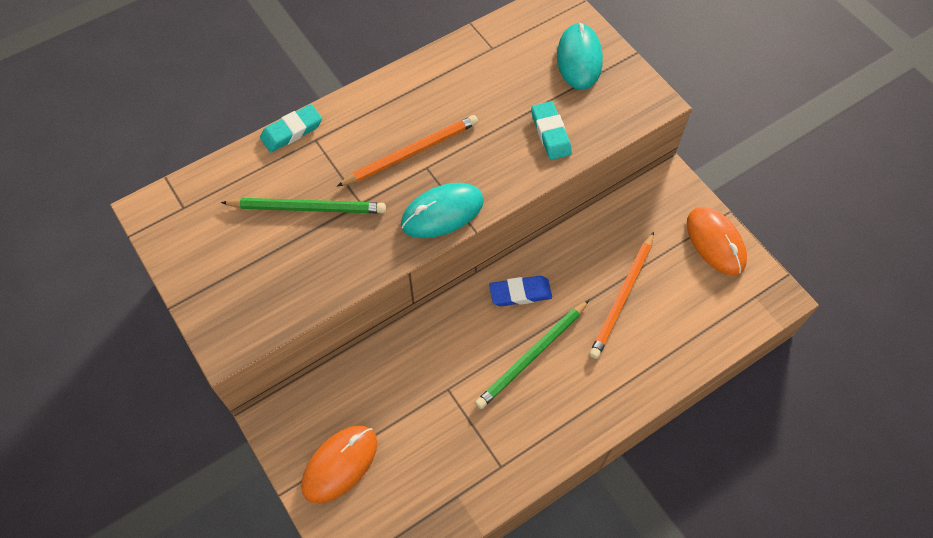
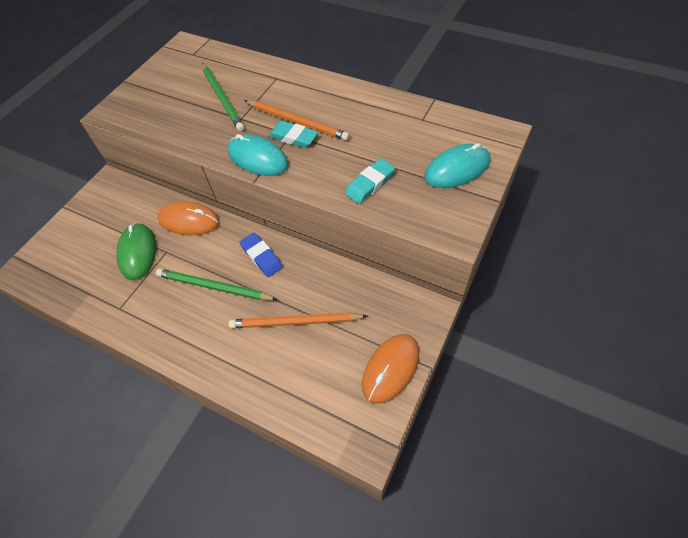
camera: 65 degrees right, 5 degrees down
(292, 131) = (275, 66): turquoise eraser -> turquoise eraser (293, 137)
(340, 464) = (91, 223): orange mouse -> orange mouse (189, 221)
(428, 421) = (138, 253): none -> green mouse

